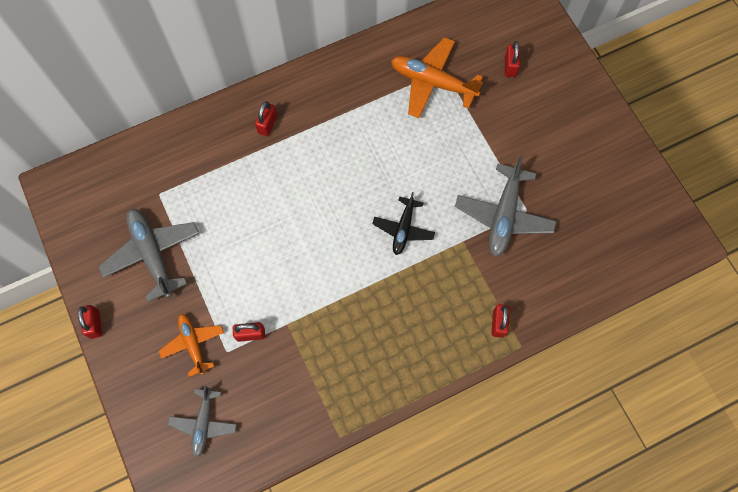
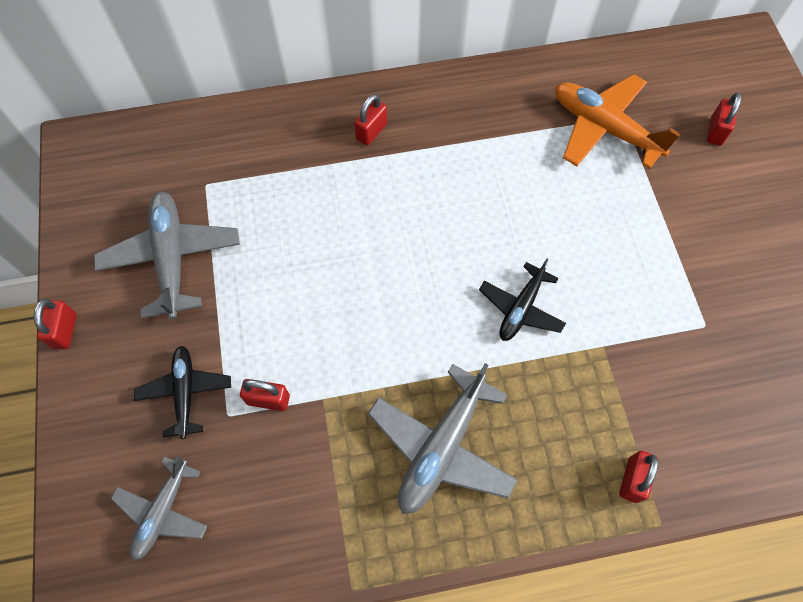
camera: 15 degrees right, 5 degrees down
(193, 344) = (185, 392): orange plane -> black plane
(503, 215) = (670, 325): grey plane -> grey plane (441, 446)

